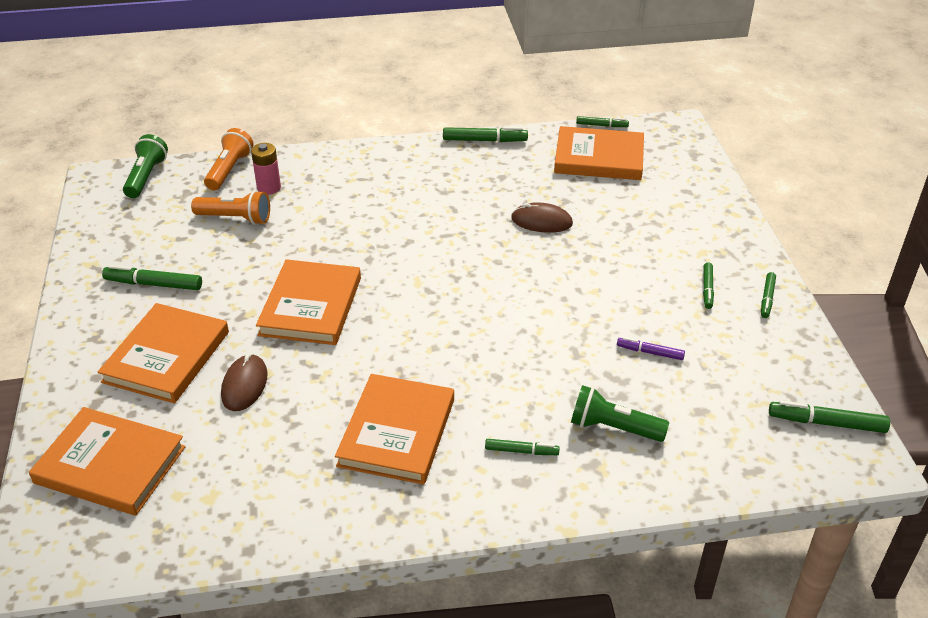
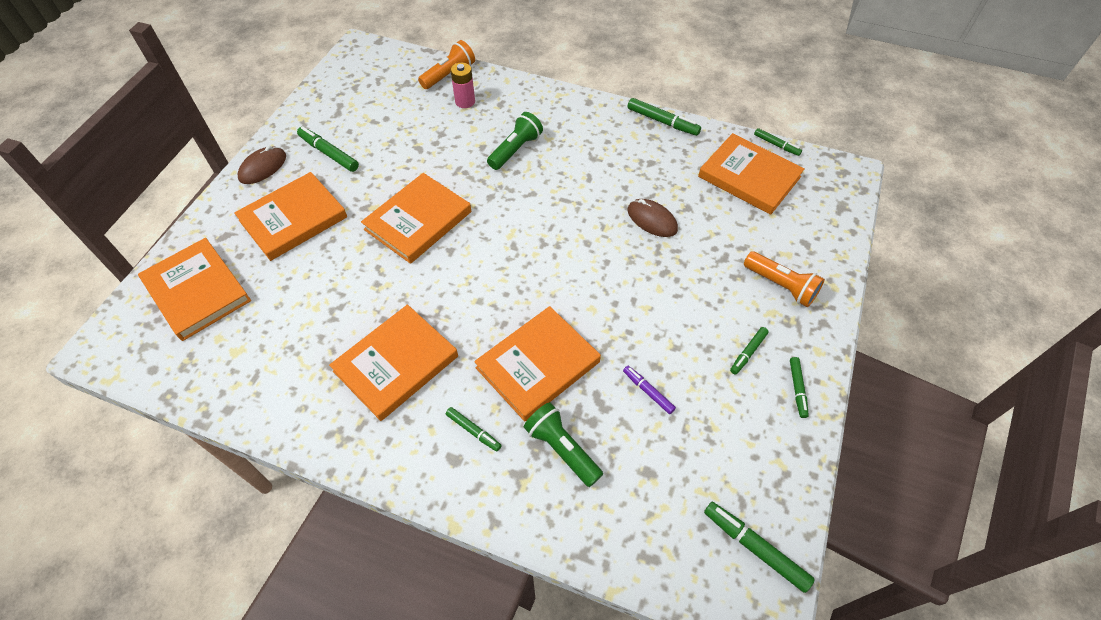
camera: 30 degrees right, 15 degrees up
(146, 177) = (389, 59): green flashlight -> green flashlight (515, 150)
(235, 218) = (422, 119): orange flashlight -> orange flashlight (781, 285)
(244, 385) = (325, 268): brown mouse -> brown mouse (263, 167)
(535, 374) = (538, 365): none -> orange book
(767, 298) = (797, 389): green marker -> green marker turned 45 degrees counterclockwise

